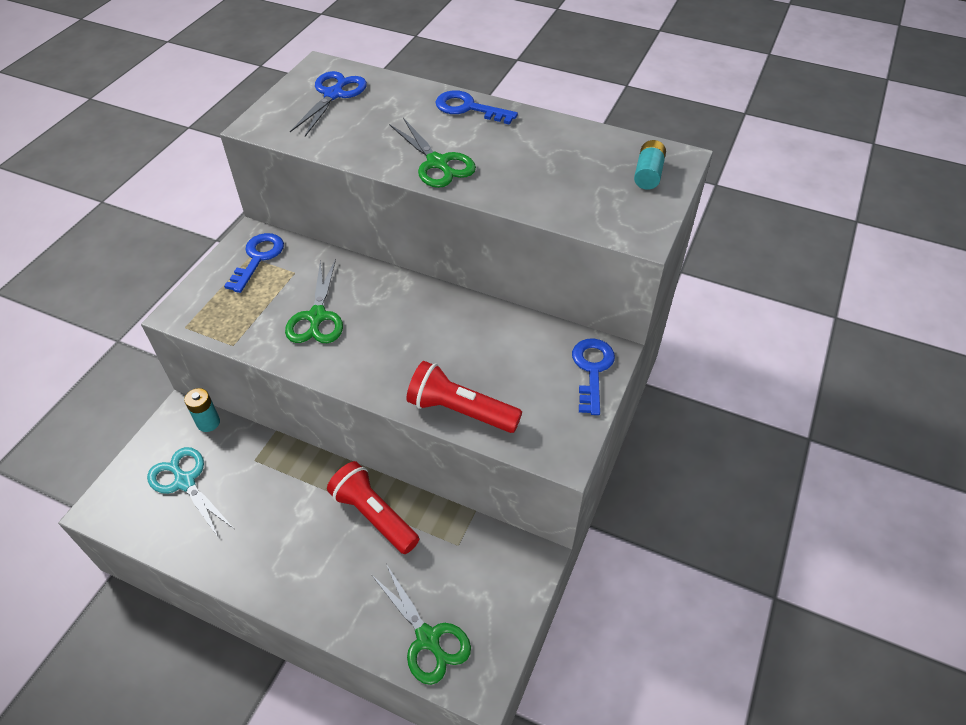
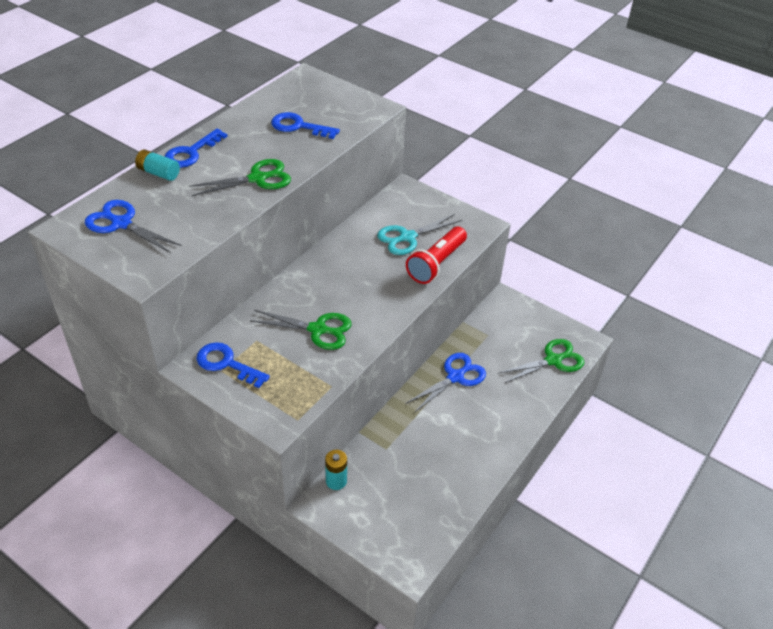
camera: 80 degrees left, 5 degrees down
(185, 481) = (396, 499): turquoise scissors -> turquoise scissors (407, 237)
(374, 515) = (455, 377): red flashlight -> blue scissors
(592, 370) = (417, 198): blue key -> blue key (298, 126)
(648, 174) = (317, 91): turquoise battery -> turquoise battery (158, 173)

